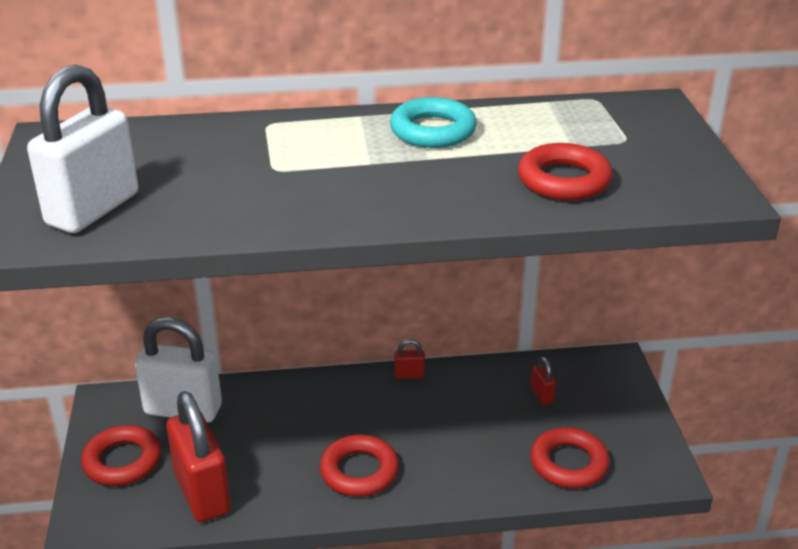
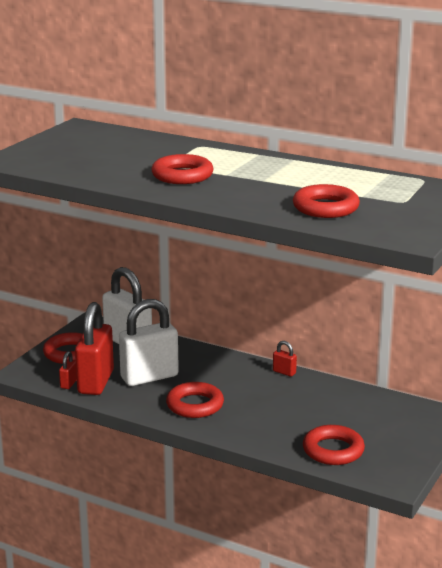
camera: 35 degrees right, 10 degrees down
(93, 209) = (55, 158): white padlock -> white padlock (149, 377)
(318, 184) = (182, 175): none -> red ring
(433, 131) = (288, 170): turquoise ring -> none
(542, 395) = (361, 412): red padlock -> red padlock (69, 383)

